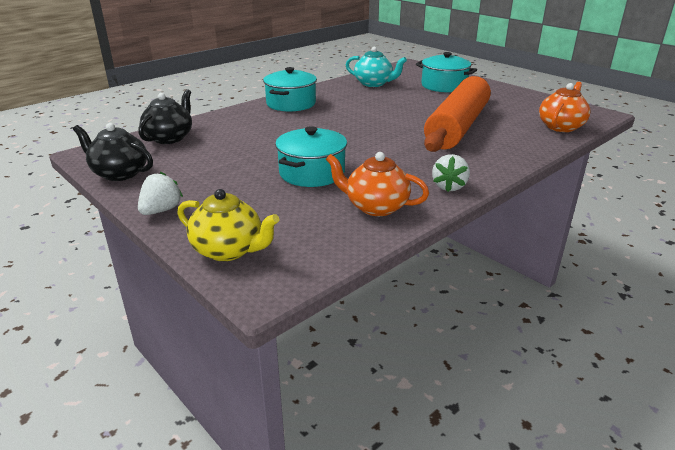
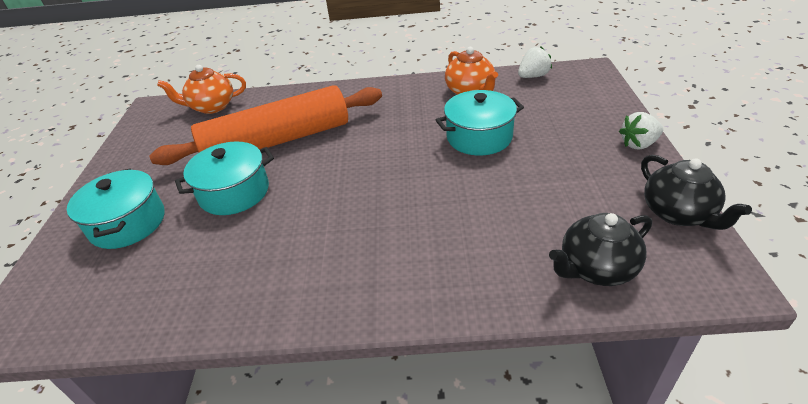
camera: 135 degrees left, 10 degrees up
(229, 250) = (597, 95): yellow teapot -> none
(291, 104) = (360, 284): turquoise pot -> turquoise pot (234, 192)
(374, 84) = (176, 284): turquoise teapot -> none
(449, 186) = (400, 89): white strawberry -> white strawberry (533, 76)

